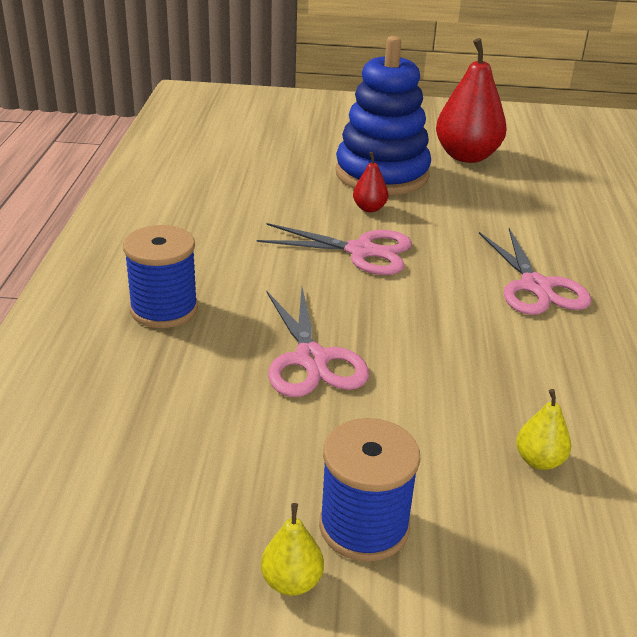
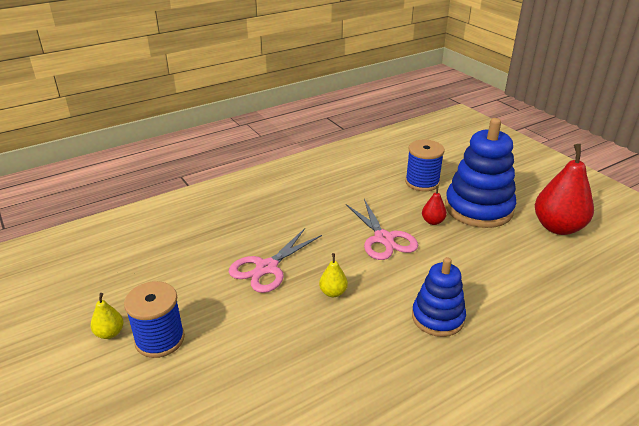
camera: 55 degrees right, 0 degrees up
(164, 309) = (258, 209): blue spool -> blue spool (422, 182)
(536, 286) = (437, 317): pink scissors -> blue stacking toy
(539, 460) = (262, 383): yellow pear -> yellow pear (333, 292)

